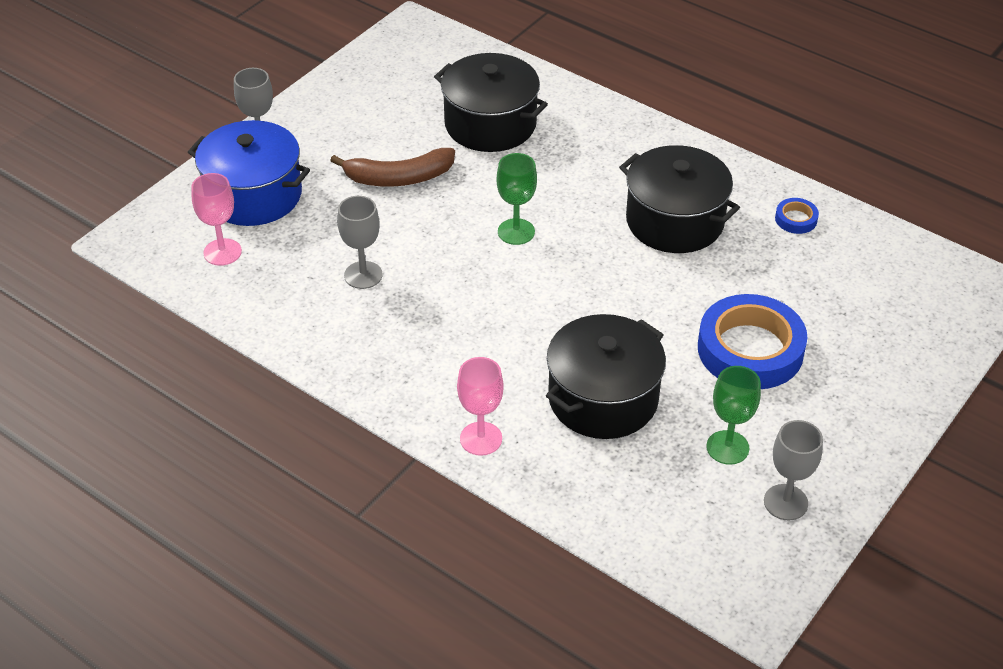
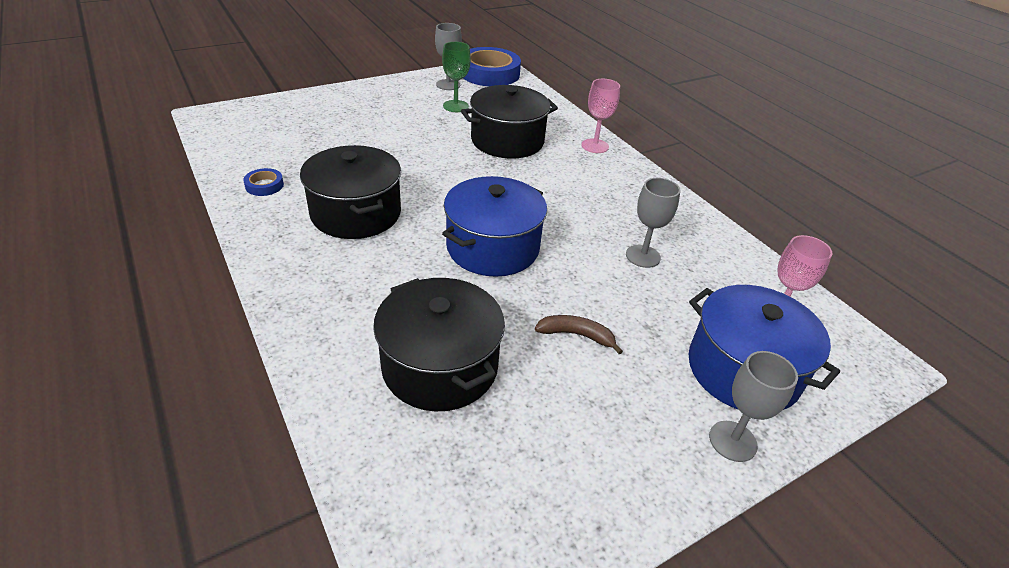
camera: 160 degrees left, 5 degrees down
(398, 178) = (577, 335): brown banana -> brown banana, size x0.62
(516, 232) = (492, 247): green goblet -> blue pot
(750, 349) = (394, 134): blue tape -> blue tape (489, 73)

